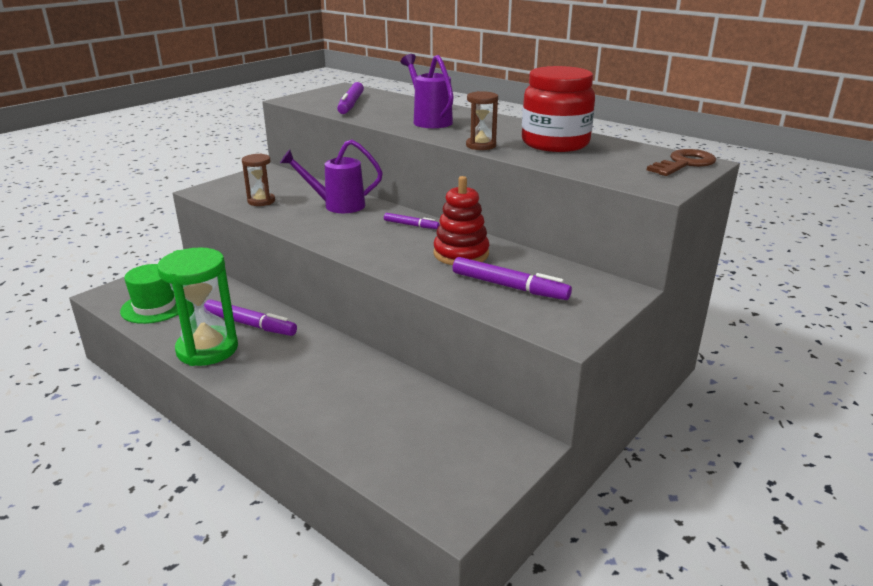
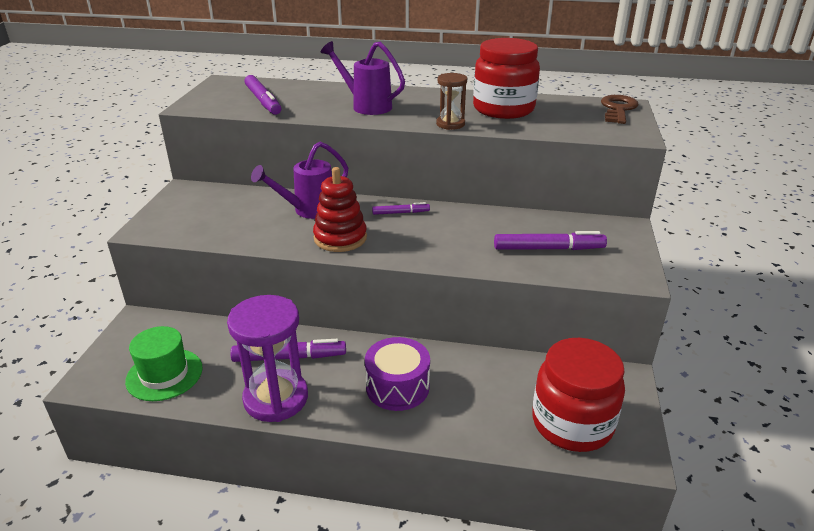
camera: 30 degrees left, 5 degrees up
(207, 349) = (276, 398): green hourglass -> purple hourglass
(261, 201) = (225, 226): brown hourglass -> none
(305, 375) = (397, 387): none -> purple drum
(423, 462) = (572, 423): none -> red jar
(461, 254) = (476, 229): red stacking toy -> red stacking toy (340, 238)

